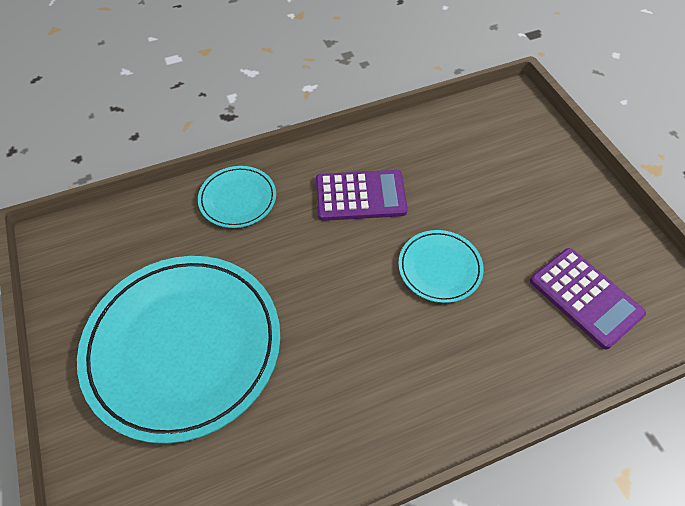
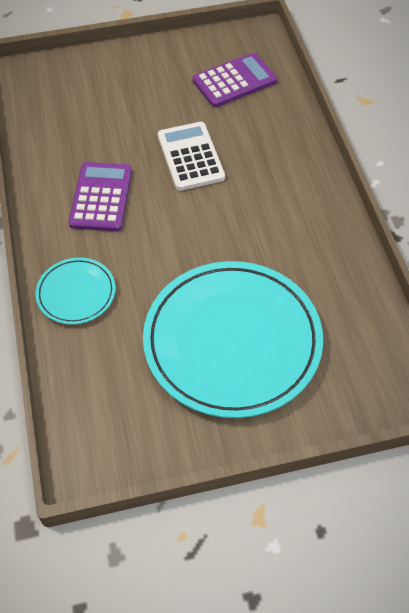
camera: 80 degrees left, 0 degrees up
(439, 268) = (191, 156): turquoise plate -> white calculator

